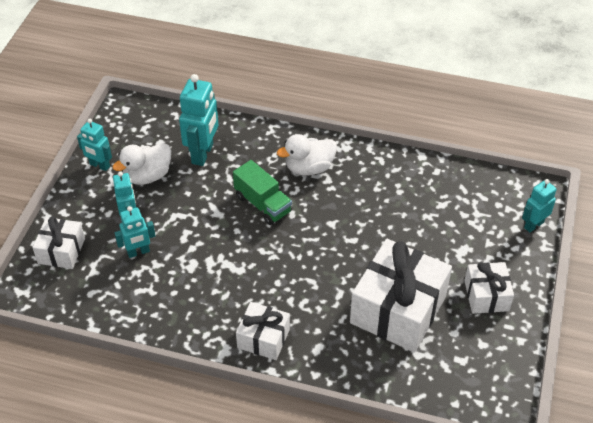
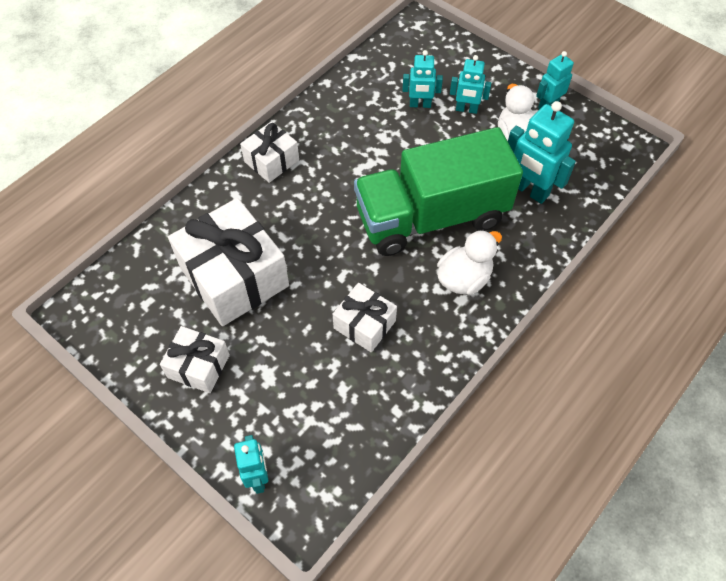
camera: 115 degrees right, 10 degrees up
(61, 251) = (449, 56): white gift -> white gift (364, 324)
(138, 252) = (420, 105): turquoise robot -> turquoise robot turned 90 degrees counterclockwise
(263, 204) = (431, 217): green truck -> green truck, size x2.07
(309, 168) = (464, 278): white duck -> white duck turned 45 degrees clockwise

